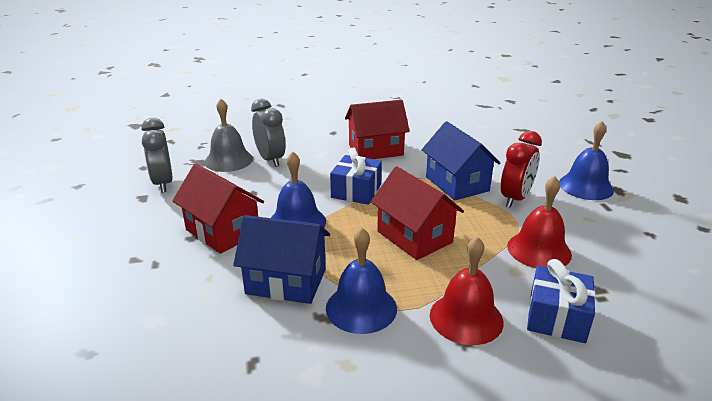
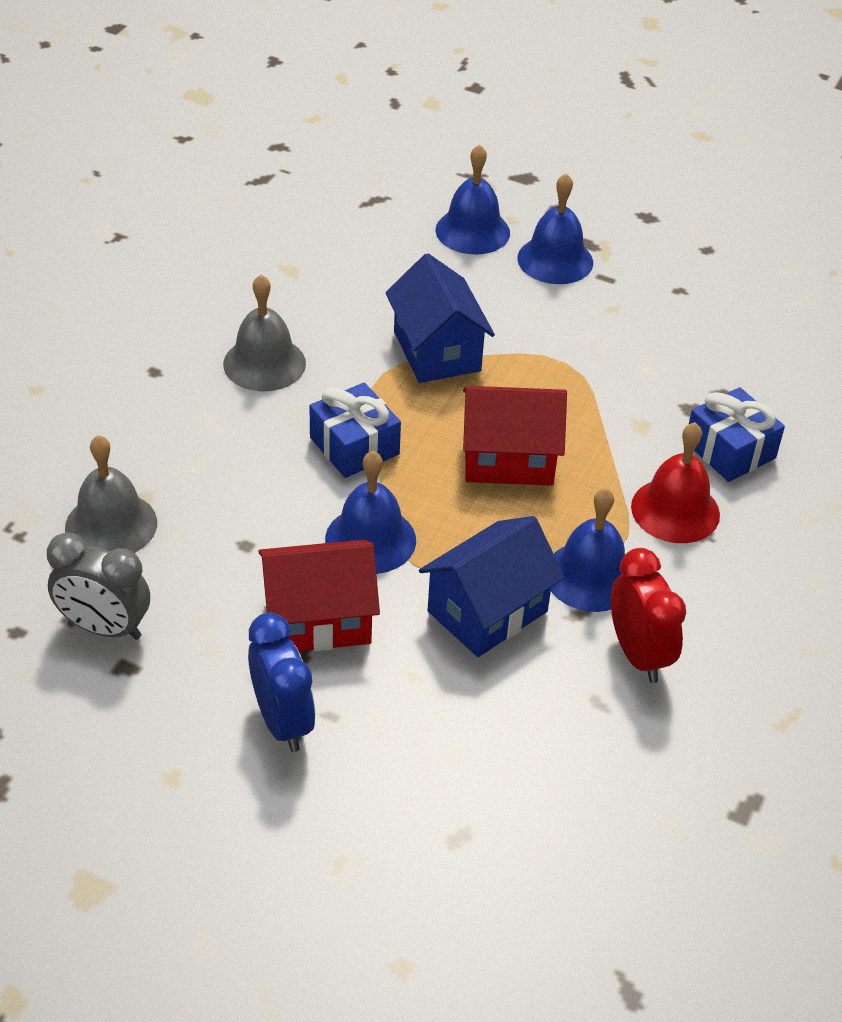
camera: 55 degrees left, 15 degrees up
(138, 251) = (282, 721): none -> blue clock
(270, 159) = (165, 480): grey clock -> none
(375, 150) = (264, 363): red house -> grey bell
(457, 184) = (436, 351): blue house -> blue house turned 60 degrees clockwise
(515, 198) = (519, 329): red clock -> red clock (638, 654)
(539, 250) = (626, 385): red bell -> none
(556, 158) = (472, 231): none -> blue bell

